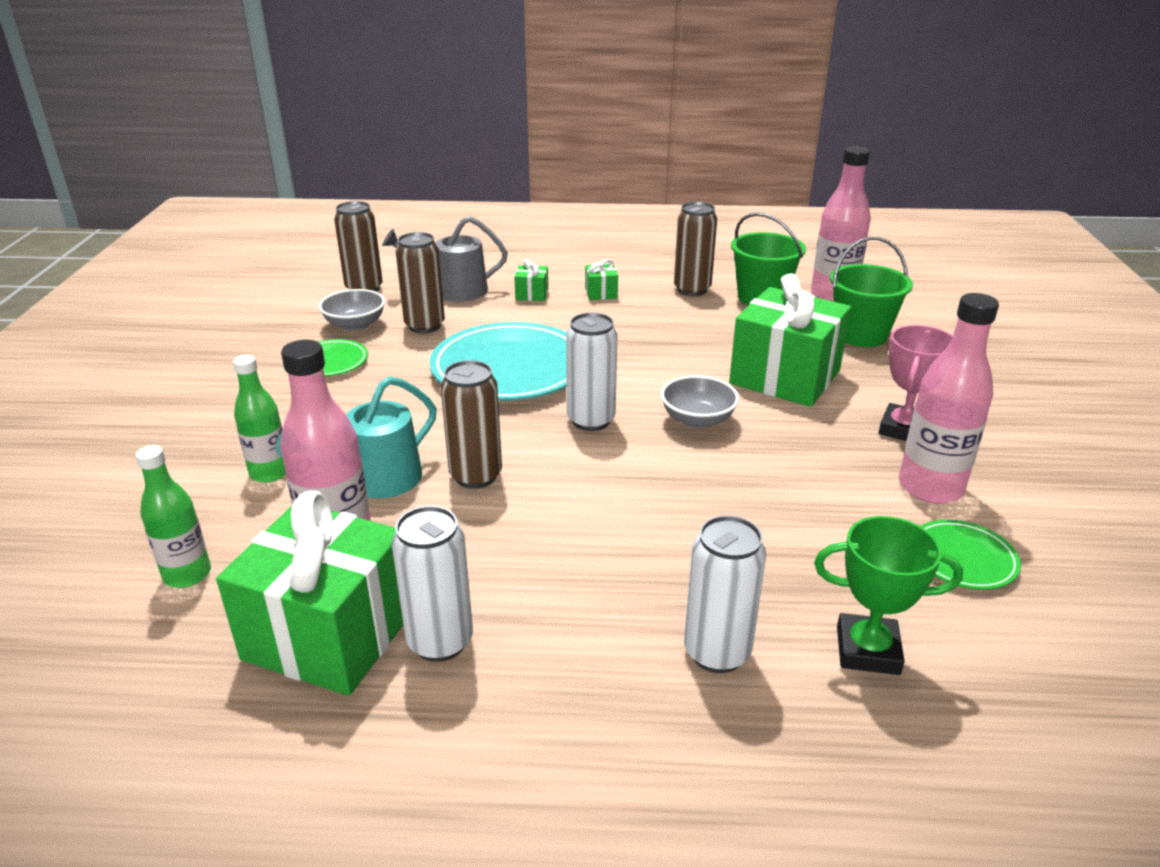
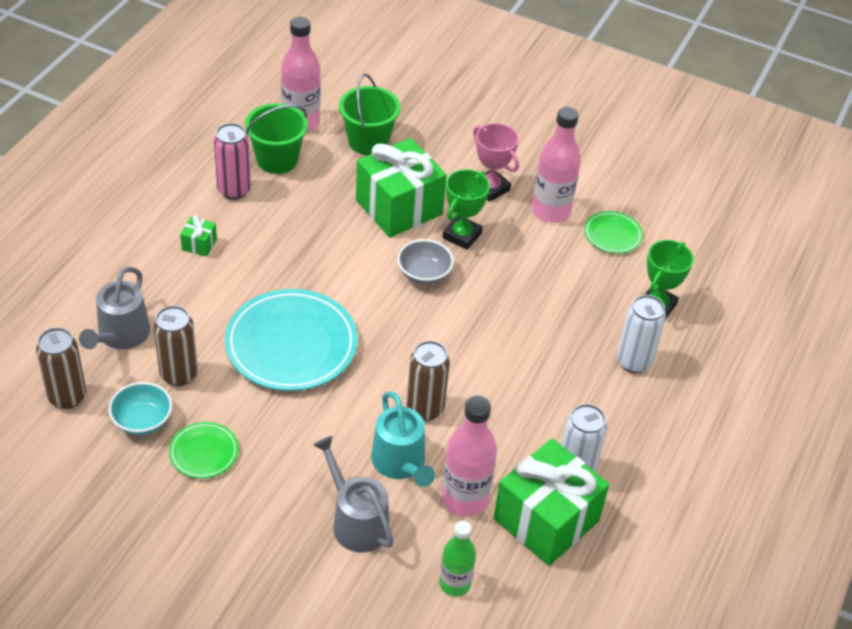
camera: 70 degrees left, 15 degrees up
(270, 473) = (356, 521): green bottle -> grey watering can
(355, 325) = (142, 420): grey bowl -> turquoise bowl
(532, 294) = (168, 287): green gift -> none
(591, 420) = (392, 326): white can -> none
(692, 290) = (234, 190): brown can -> pink can
(793, 429) = (462, 235): none -> green trophy

